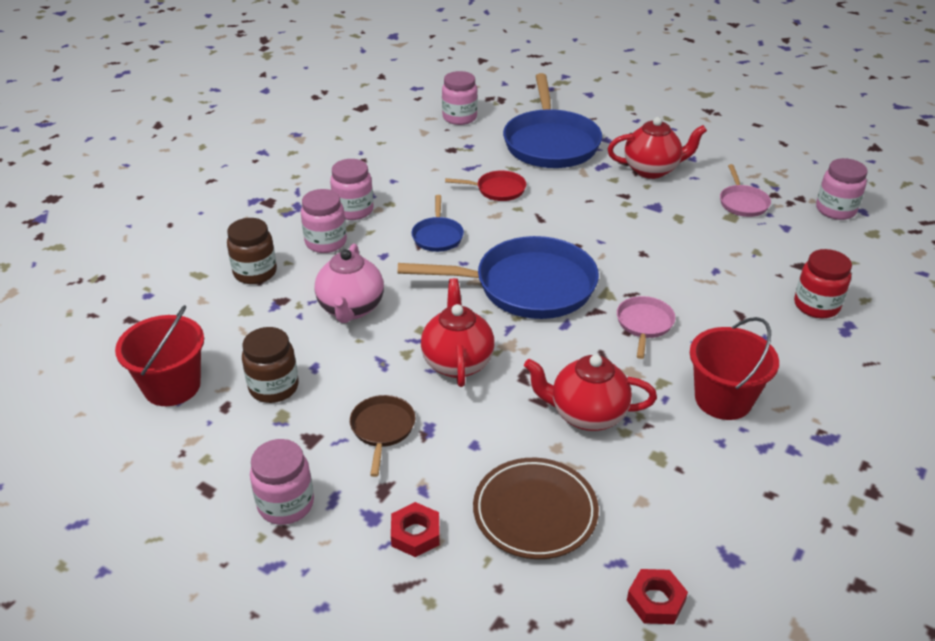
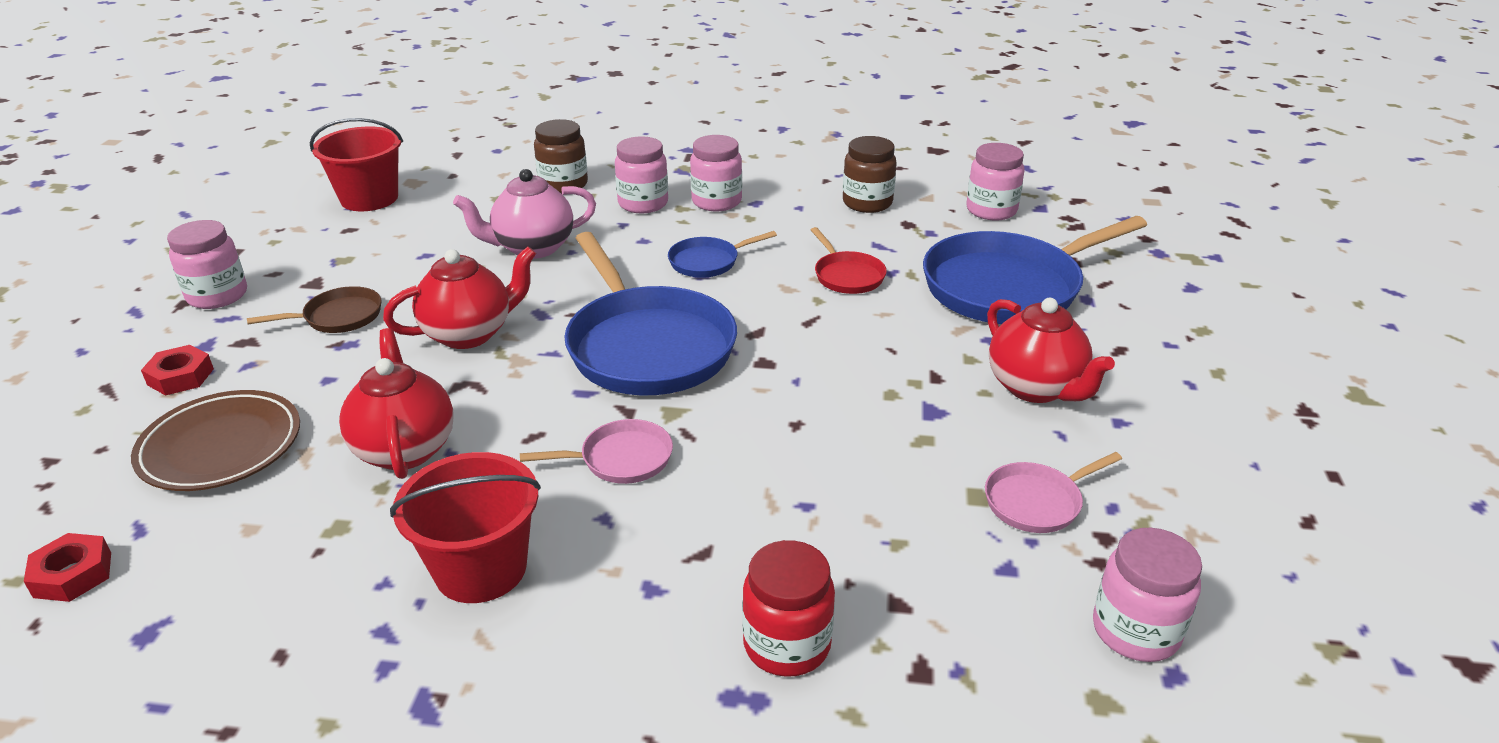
camera: 65 degrees right, 5 degrees down
(274, 387) = (385, 244): brown jar -> brown jar (867, 203)

